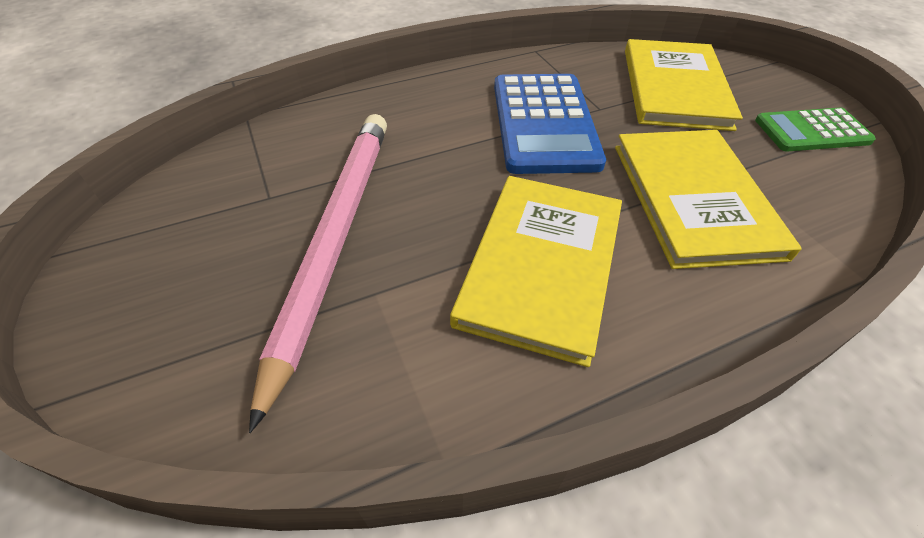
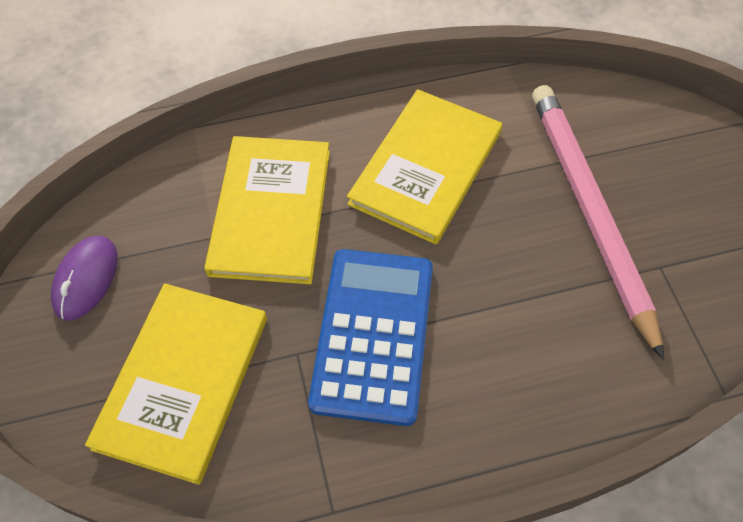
camera: 170 degrees left, 10 degrees up
(335, 240) = (589, 211): pink pencil -> pink pencil turned 150 degrees clockwise
(812, 131) = (86, 279): green calculator -> purple mouse

